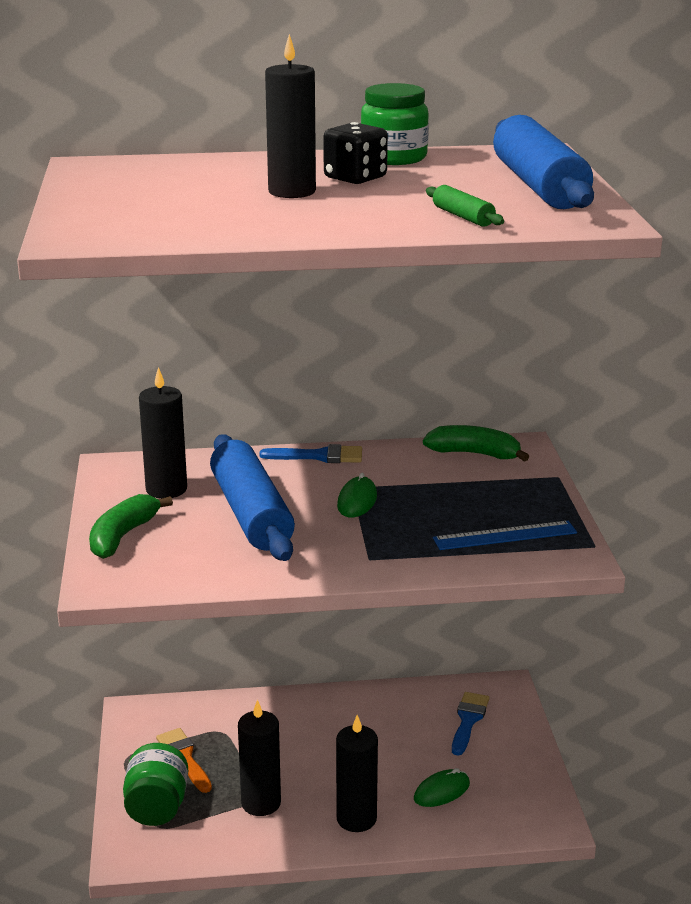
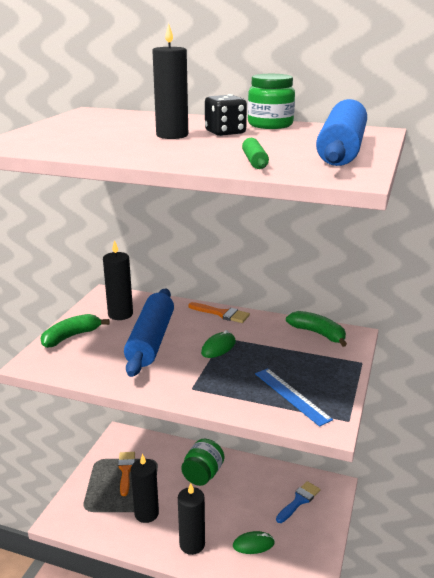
camera: 25 degrees right, 0 degrees up
(157, 807) = (92, 496): green jar -> green jar (203, 474)
(319, 456) = (222, 314): blue brush -> orange brush
(505, 535) = (291, 396): blue ruler -> blue ruler turned 45 degrees clockwise

